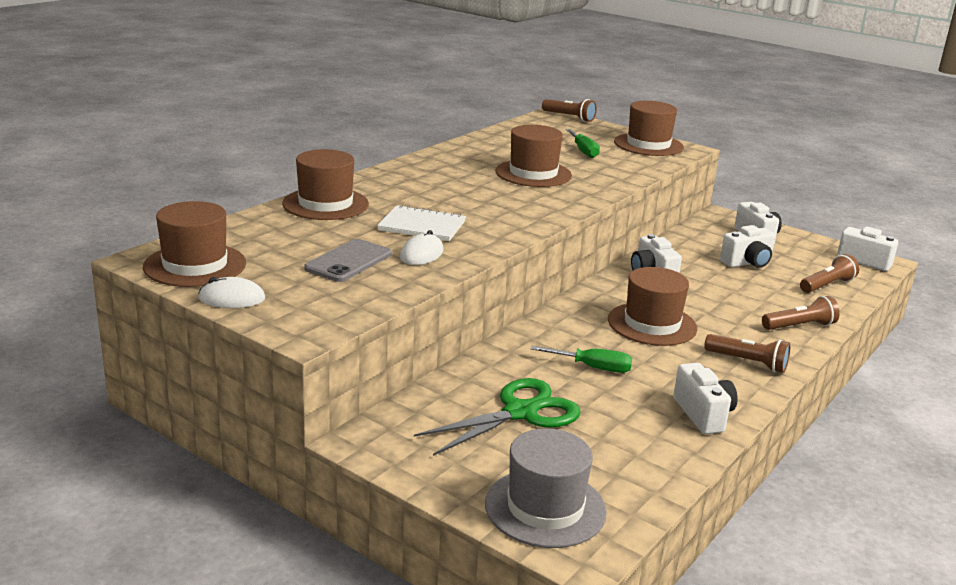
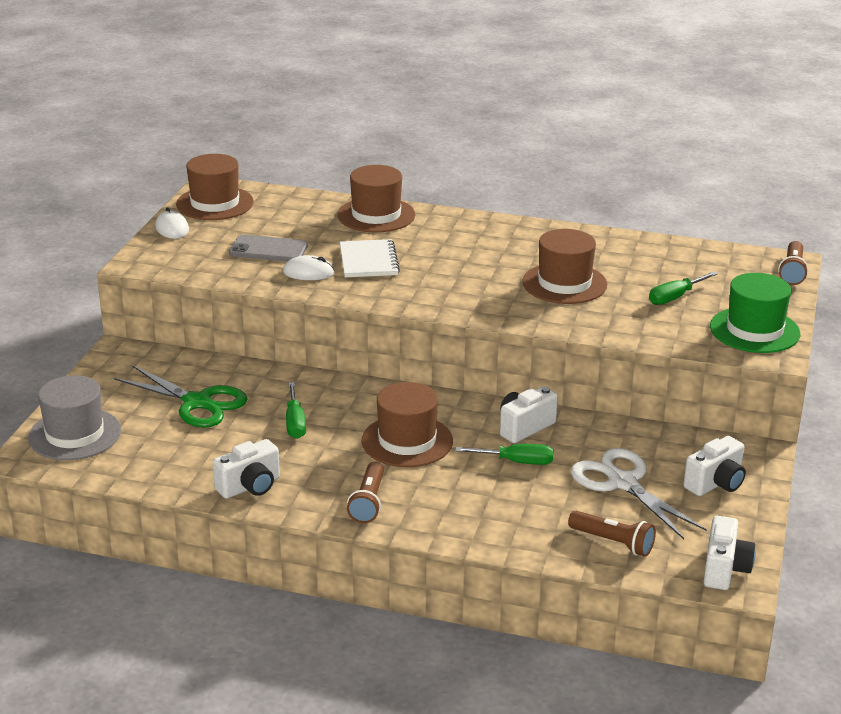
camera: 70 degrees right, 5 degrees up
(648, 145) = (754, 330): brown hat -> green hat
(704, 290) = (516, 462): none -> green screwdriver
(747, 263) = (622, 483): white camera -> white scissors
(800, 326) = (479, 528): brown flashlight -> none

